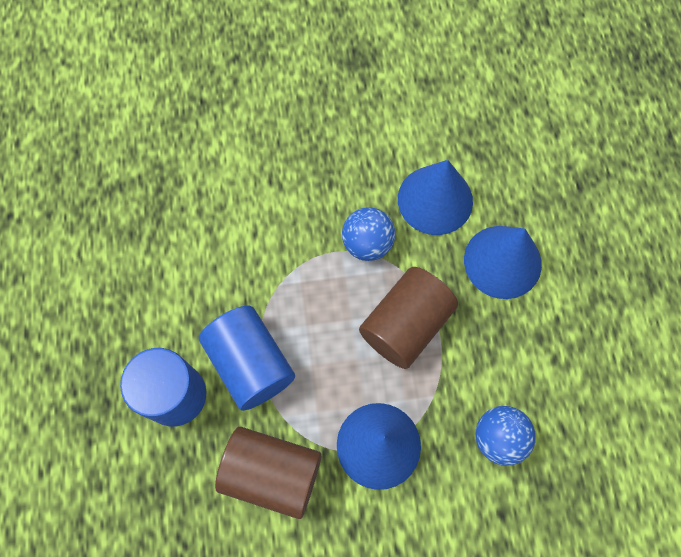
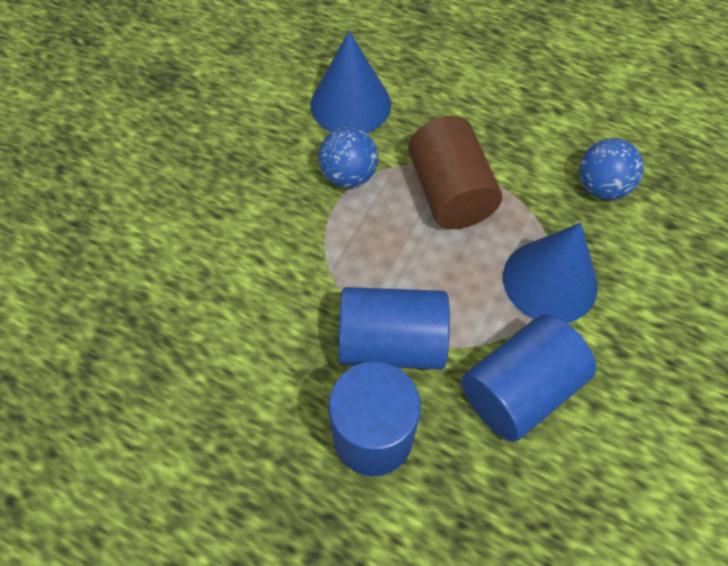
camera: 55 degrees left, 10 degrees down
(272, 473) = (519, 390): brown cylinder -> blue cylinder
(502, 261) = (446, 93): blue cone -> none

